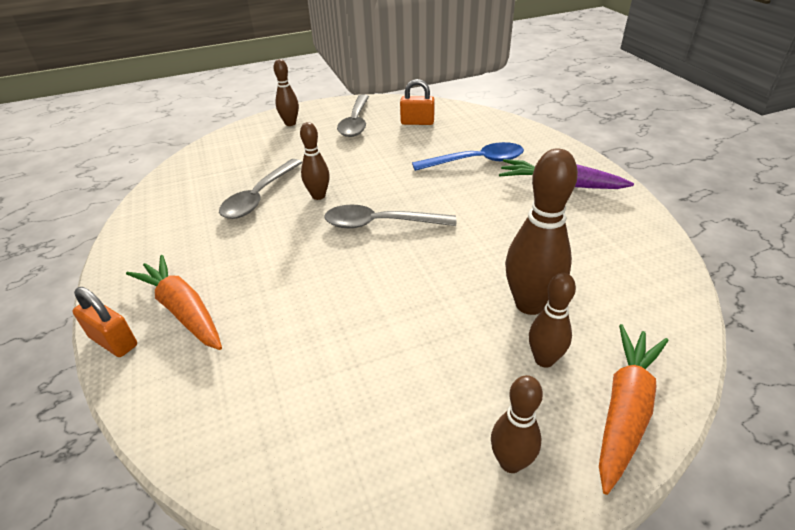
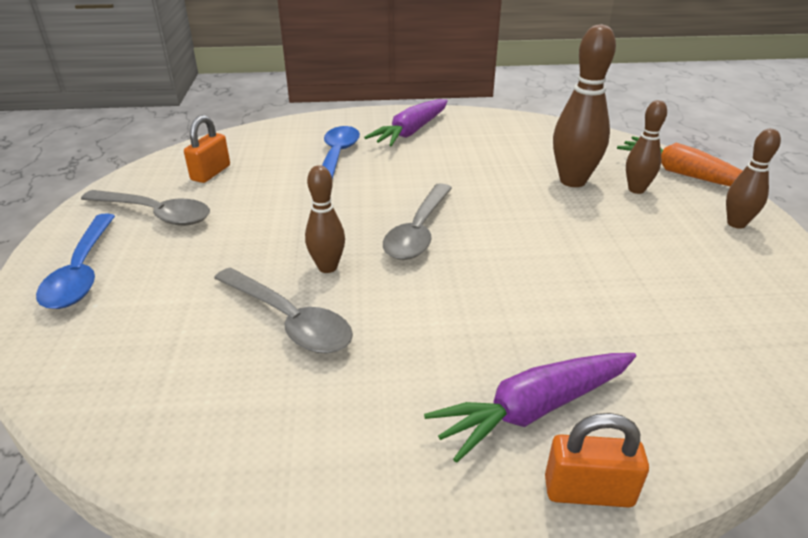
camera: 75 degrees left, 5 degrees down
(113, 341) = (588, 491): orange padlock -> orange padlock turned 45 degrees clockwise
(183, 310) = (534, 409): orange carrot -> purple carrot
(290, 123) = (82, 271): brown bowling pin -> blue spoon

